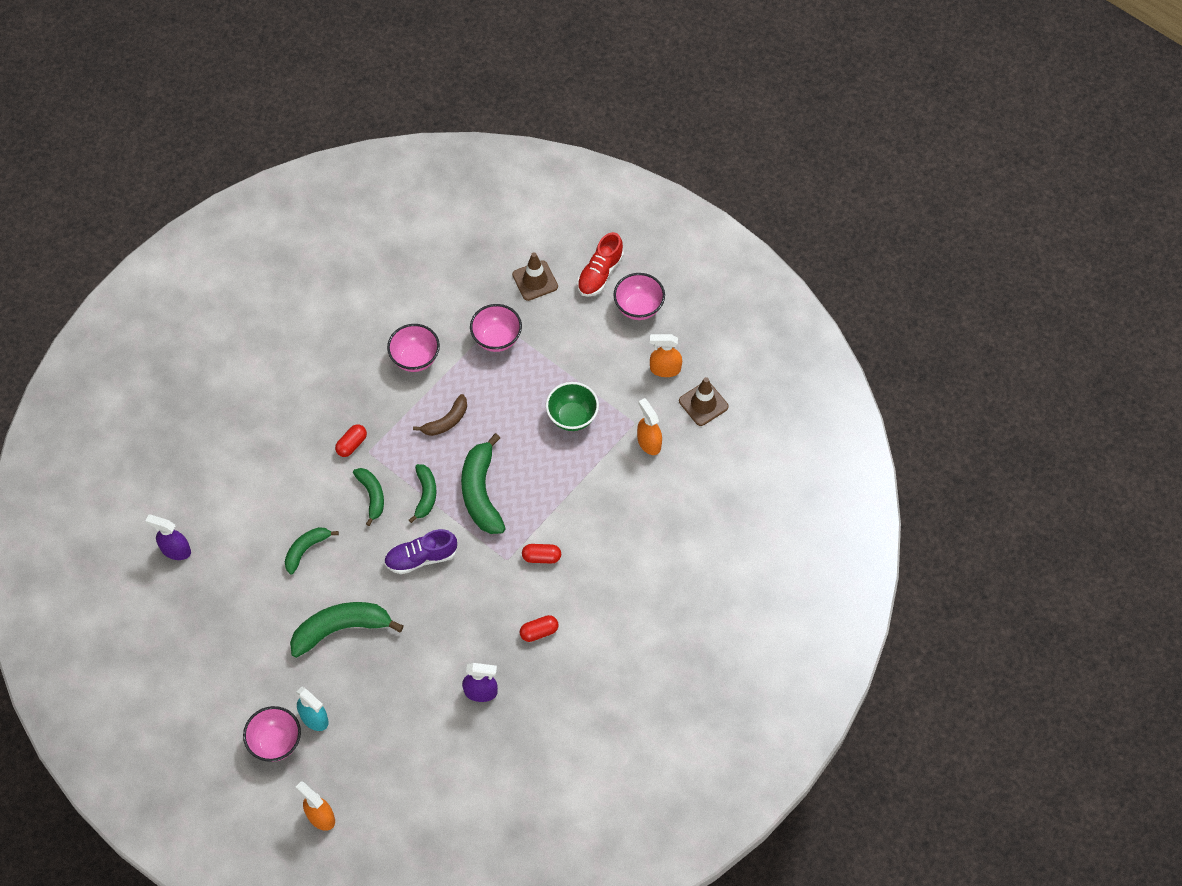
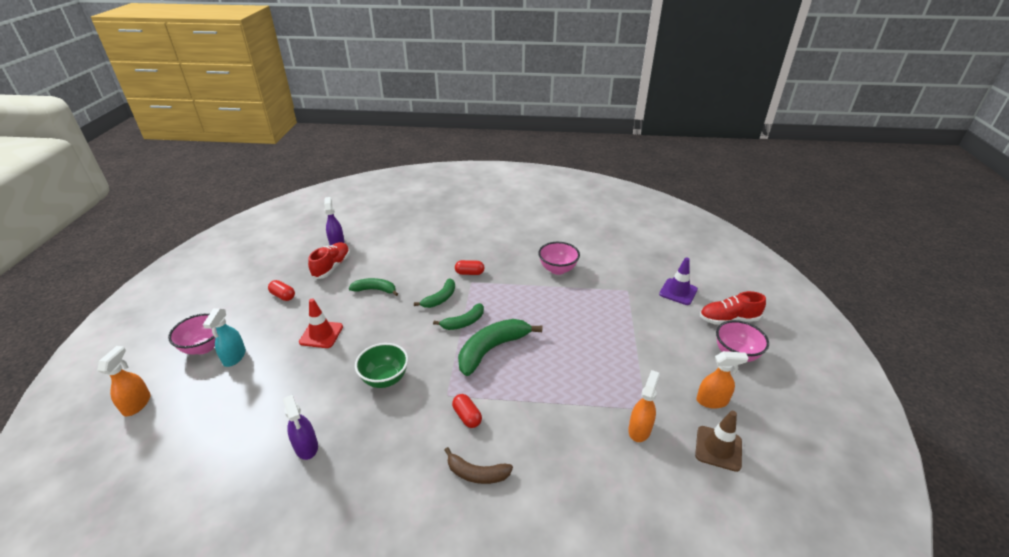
camera: 55 degrees right, 25 degrees down
(225, 575) = (332, 267): none -> red shoe
(341, 629) = (321, 334): green banana -> red traffic cone
(421, 558) = (410, 345): purple shoe -> none
(446, 421) = (529, 304): brown banana -> brown banana (477, 473)
(496, 339) = (615, 296): pink bowl -> none
(535, 281) = (678, 292): brown traffic cone -> purple traffic cone
(539, 632) = (392, 456): red capsule -> red capsule (283, 296)
(572, 417) = (605, 367): green bowl -> green bowl (385, 379)
(665, 369) = (712, 401): orange spray bottle -> orange spray bottle turned 120 degrees clockwise

